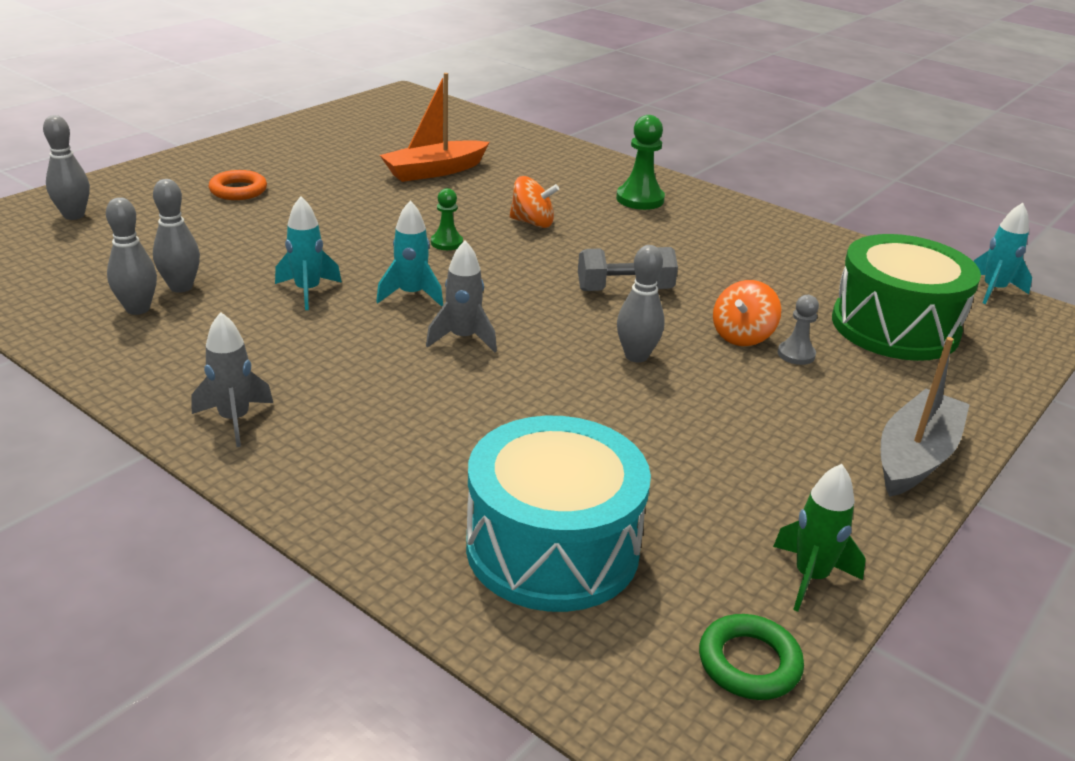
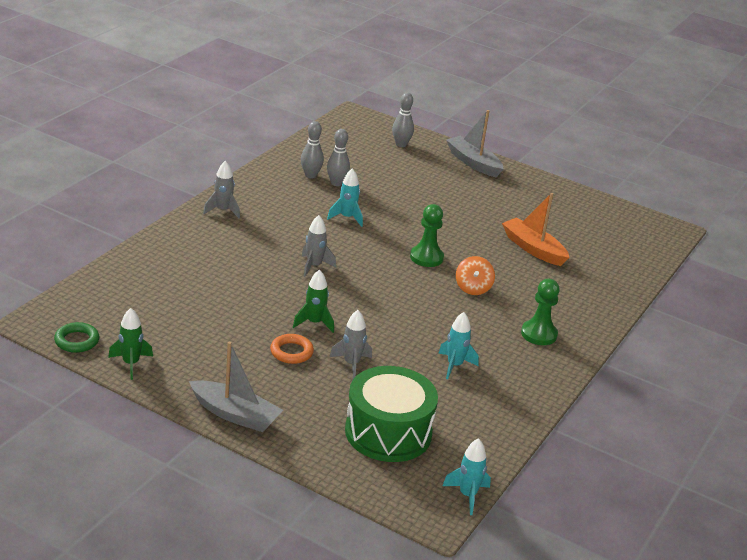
camera: 80 degrees right, 0 degrees up
(173, 172) = (473, 163): none -> grey boat
(238, 190) = (460, 185): orange ring -> orange ring (291, 352)
(411, 295) = (356, 249): turquoise rocket -> turquoise rocket (454, 365)
(446, 243) = (426, 257): green pawn -> green pawn, size x1.66
(552, 548) = (144, 293): turquoise drum -> none
(624, 290) = (393, 322): grey dumbbell -> none
(636, 356) = (314, 323): grey bowling pin -> green rocket
(742, 336) = (351, 364): orange spinning top -> grey rocket
(796, 354) = (336, 383): grey pawn -> none

